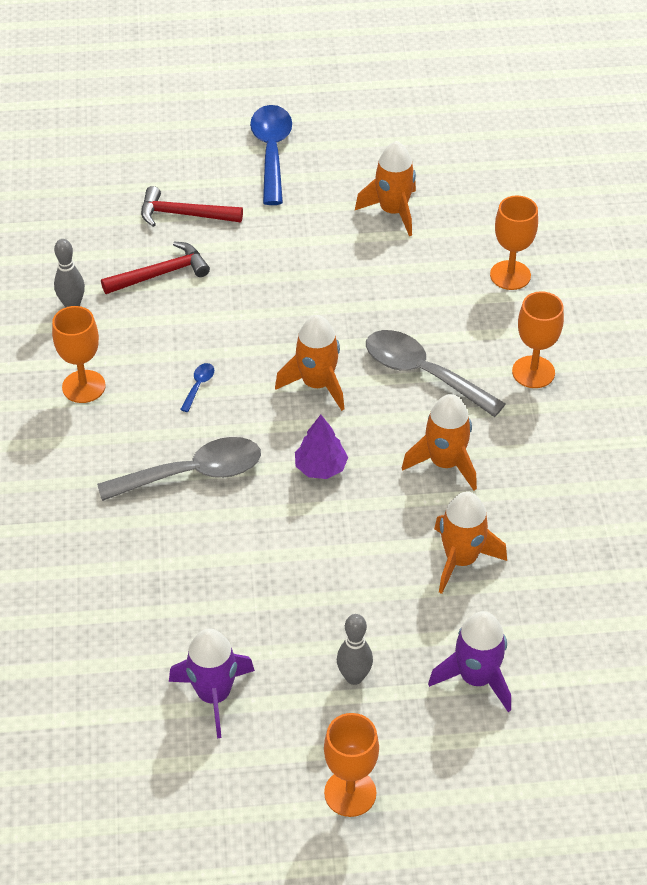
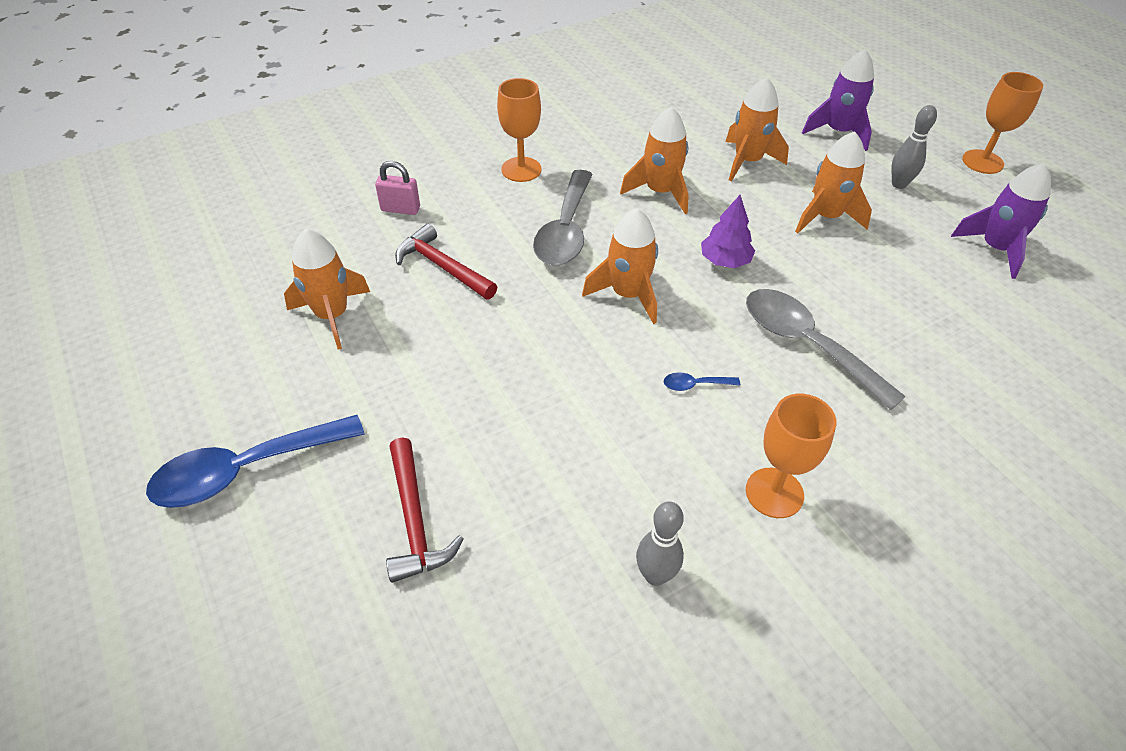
camera: 115 degrees left, 0 degrees up
(160, 274) = (543, 497): red hammer -> red hammer (443, 267)
(337, 578) = (825, 217): none -> orange rocket
(510, 275) = (400, 209): orange goblet -> pink padlock

